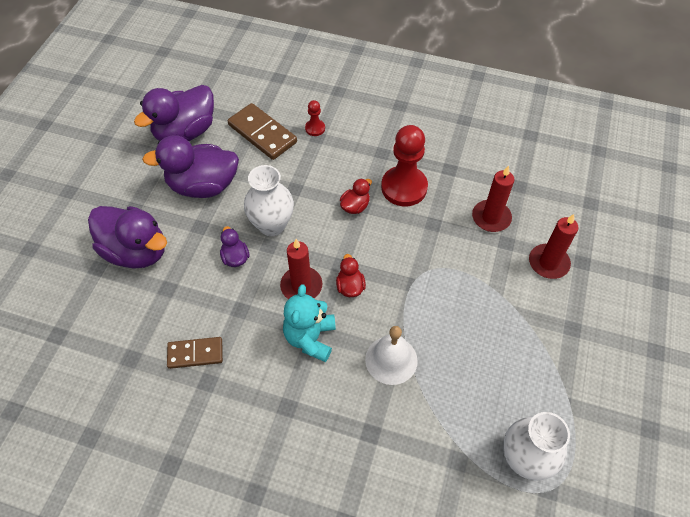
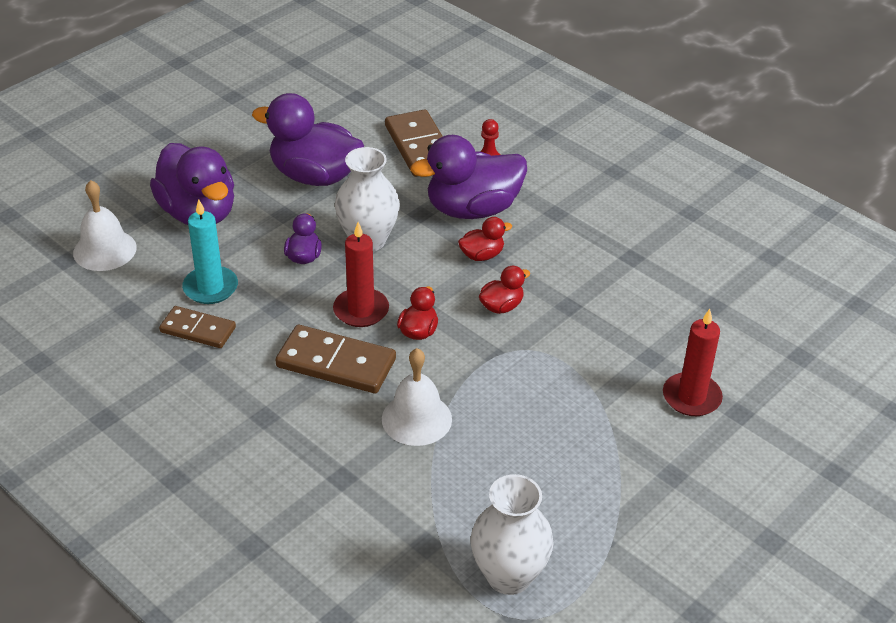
camera: 25 degrees right, 15 degrees down
(83, 313) = (104, 250): none -> white bell
(183, 313) = (210, 288): none -> turquoise candle
(185, 132) = (330, 117): purple duck -> purple duck (472, 209)
(310, 338) = (336, 363): turquoise teddy bear -> brown domino
(392, 242) = (501, 306): none -> red duck
(404, 187) = (557, 257): red pawn -> none
(491, 217) = (649, 325): red candle -> none

